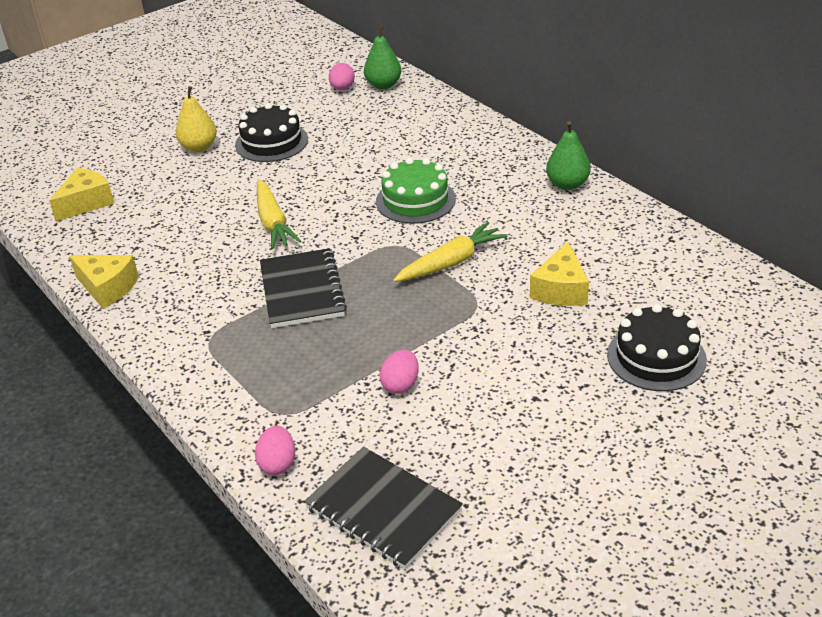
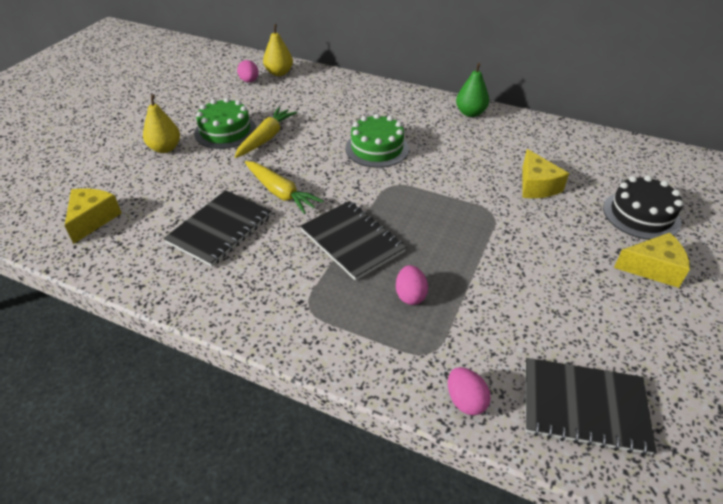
camera: 30 degrees left, 5 degrees up
(107, 288) = (174, 290): yellow cheese -> yellow cheese (653, 268)
(188, 243) = (220, 229): none -> black notebook
(271, 142) = (225, 131): black cake -> green cake
(383, 85) = (279, 73): green pear -> yellow pear
(400, 385) = (497, 294): pink egg -> pink egg (410, 295)
(451, 262) = (445, 187): yellow carrot -> yellow carrot (266, 138)

